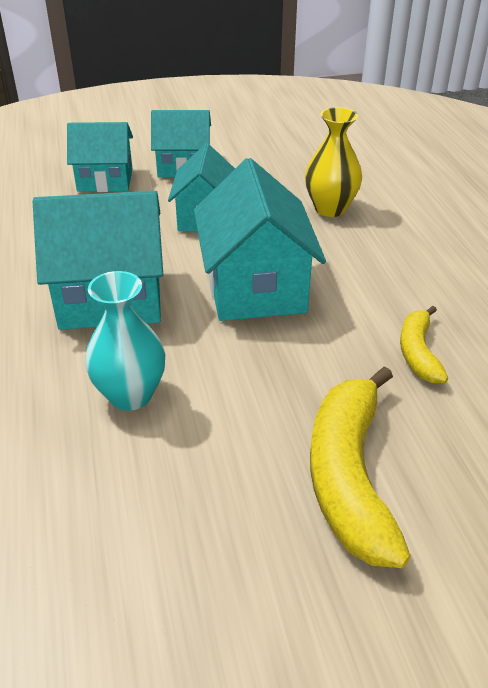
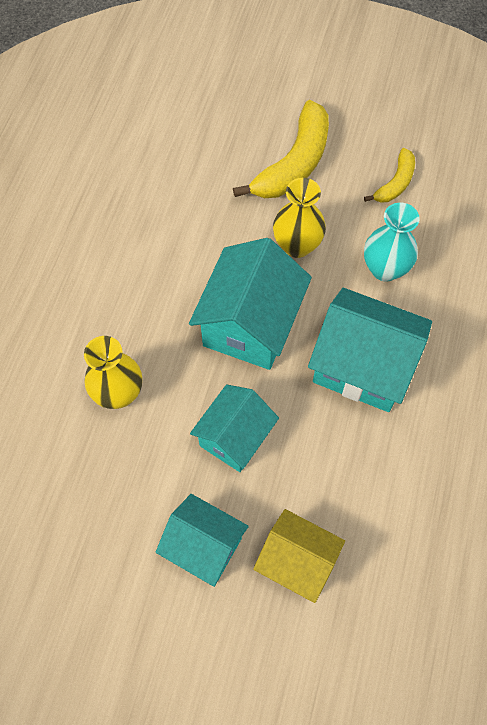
camera: 150 degrees left, 25 degrees up
(105, 180) = (297, 562): turquoise house -> yellow house
(262, 375) = (297, 245): none -> yellow vase
(418, 353) = (189, 216): yellow banana -> yellow banana (395, 183)

